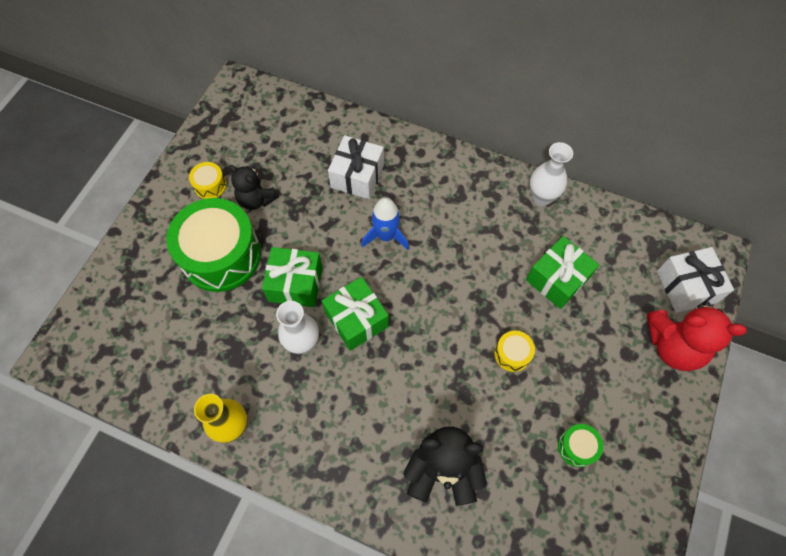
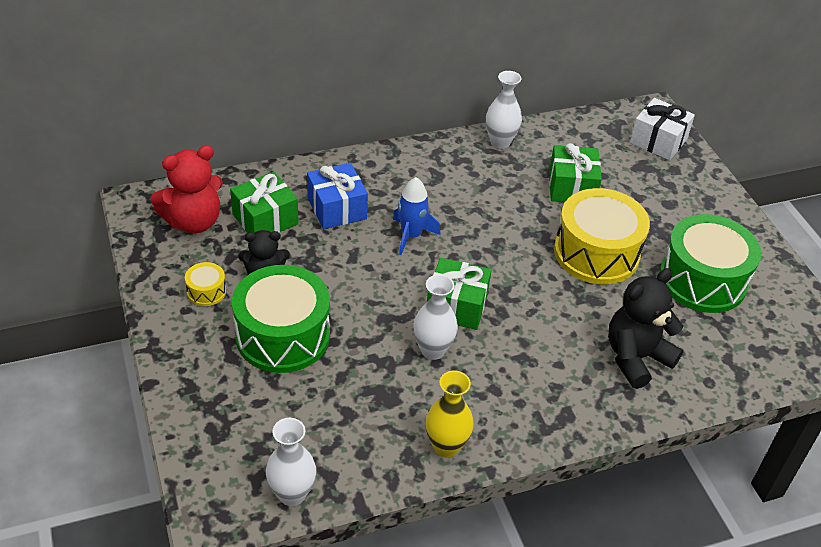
camera: 45 degrees left, 20 degrees down
(110, 380) = (292, 494): none -> white vase
(295, 284) = (376, 314): green gift -> green gift (265, 219)
(357, 176) = (337, 208): white gift -> blue gift
(512, 354) = (596, 253): yellow drum -> yellow drum, size x2.34
(577, 447) = (702, 280): green drum -> green drum, size x2.34
(673, 346) = (690, 181): red teddy bear -> red teddy bear (193, 221)

